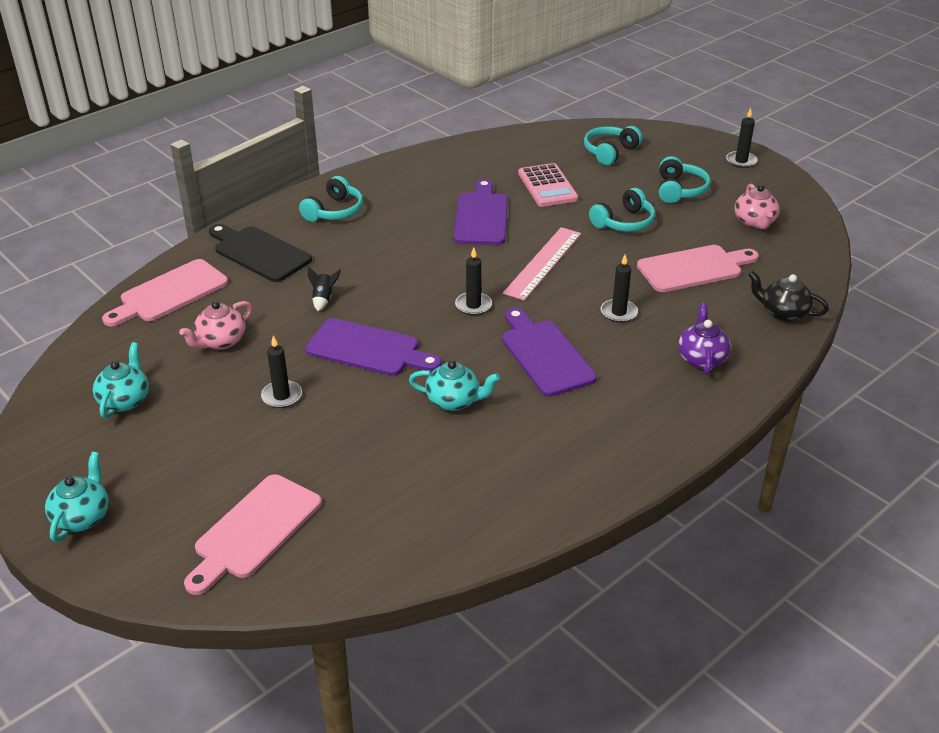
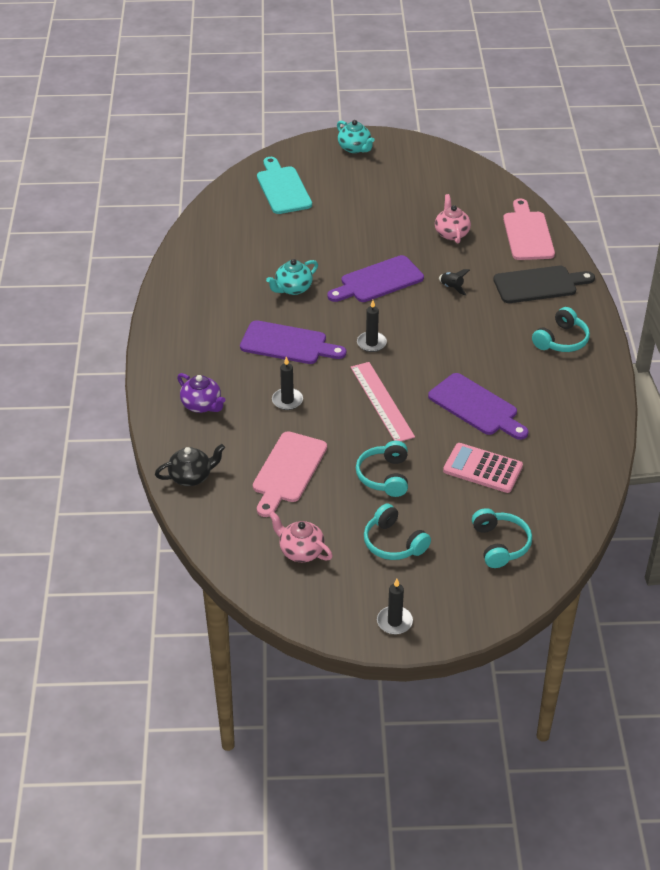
camera: 130 degrees right, 5 degrees up
(125, 400) = (433, 185): turquoise teapot -> none
(254, 530) = (283, 188): pink cutting board -> turquoise cutting board
(281, 396) = (373, 234): black candle -> none
(334, 211) = (561, 340): turquoise headphones -> turquoise headphones turned 120 degrees counterclockwise

